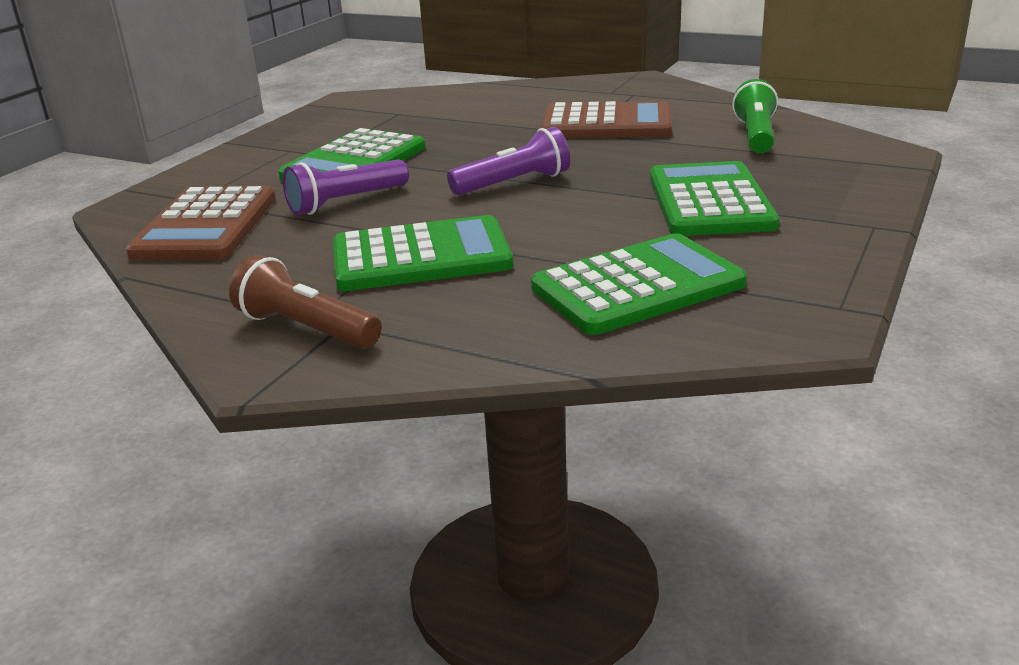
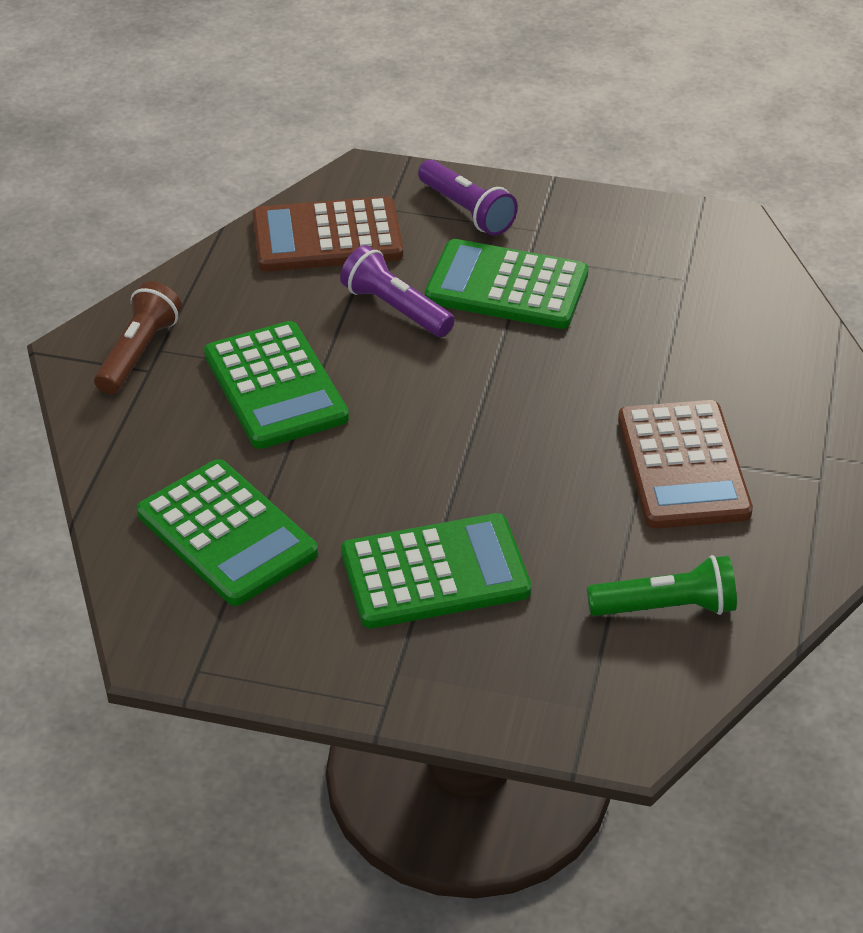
camera: 75 degrees right, 15 degrees up
(513, 183) = (464, 416): purple flashlight -> purple flashlight (466, 211)

